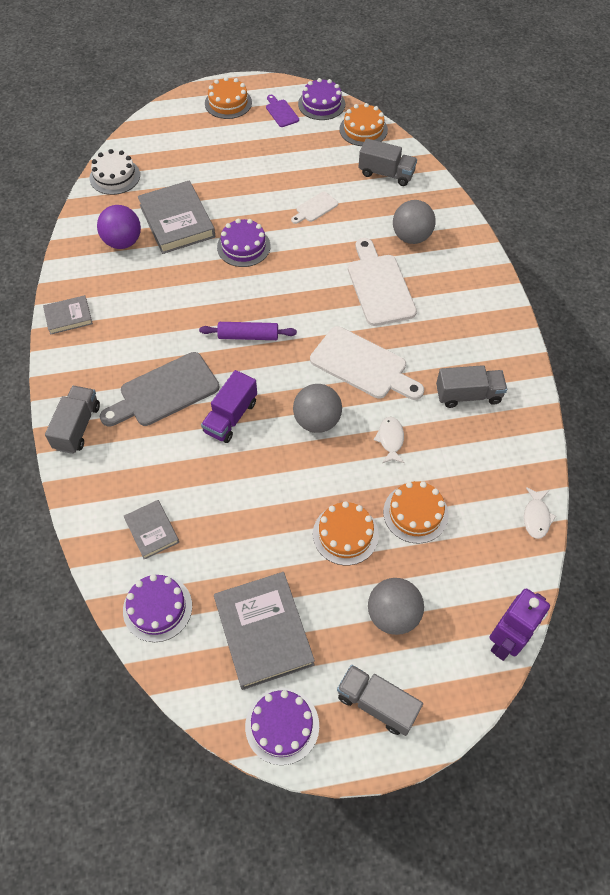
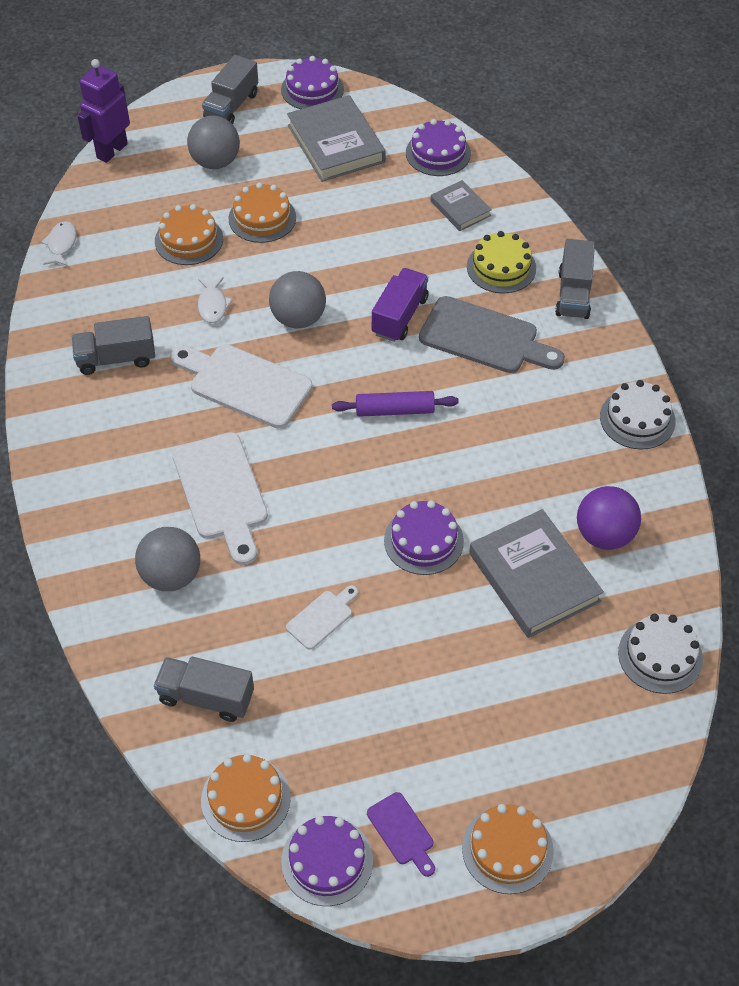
camera: 175 degrees right, 5 degrees down
(68, 317) = (637, 419): grey book -> white cake
(131, 459) = (501, 267): none -> yellow cake
(164, 391) = (484, 338): grey cutting board -> grey cutting board turned 60 degrees clockwise
(377, 704) = (231, 106): grey truck -> grey truck turned 90 degrees clockwise

